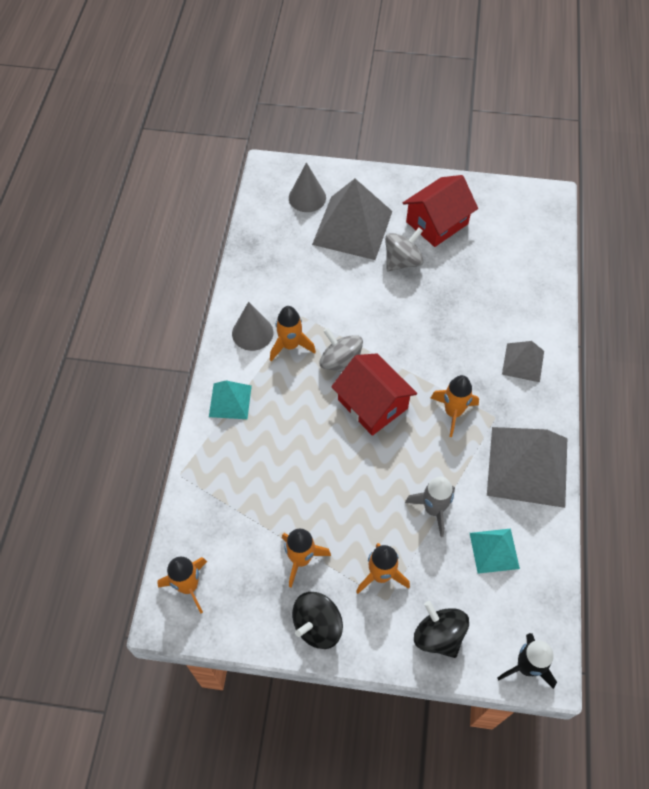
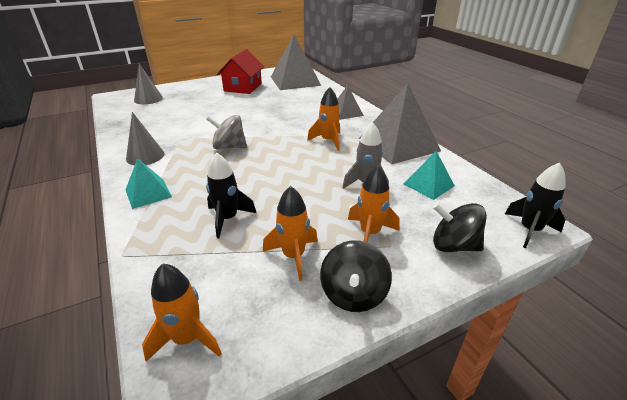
camera: 35 degrees left, 25 degrees down
(277, 480) = (228, 219): none -> black rocket
(290, 345) = (182, 152): orange rocket -> none
(352, 227) = (190, 100): grey pyramid -> grey pyramid (295, 81)
(372, 404) = (270, 155): red house -> none
(402, 261) = (234, 102): grey spinning top -> none

